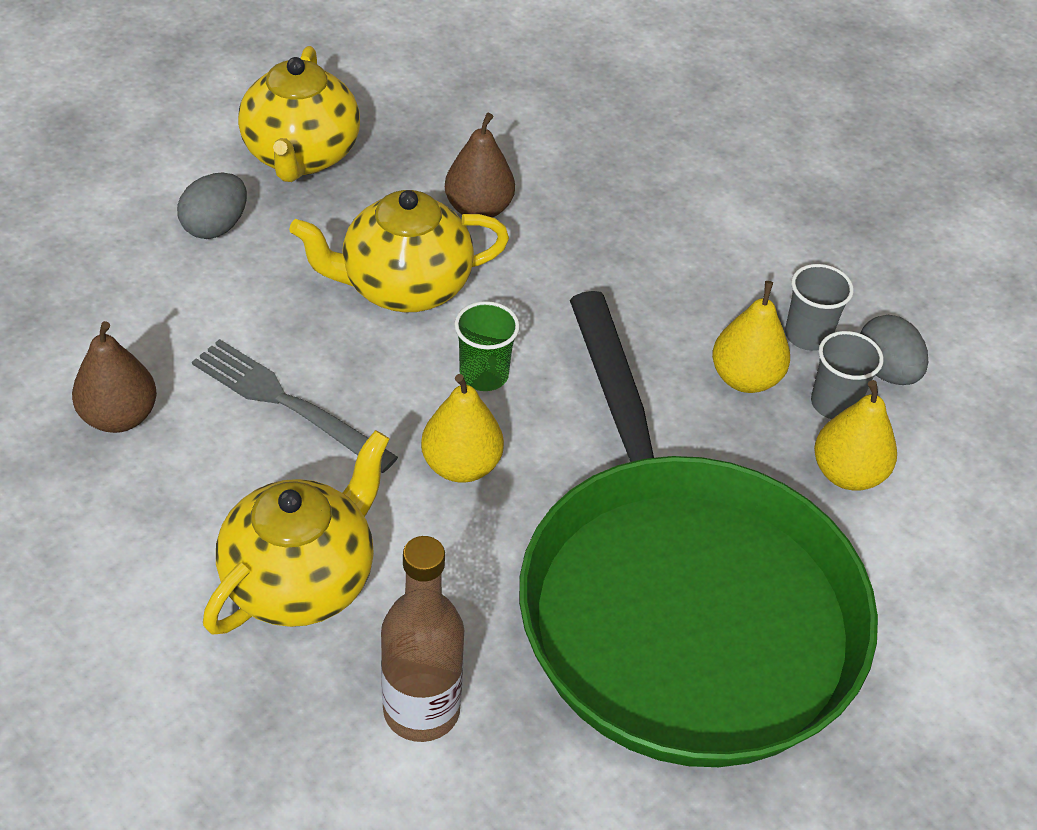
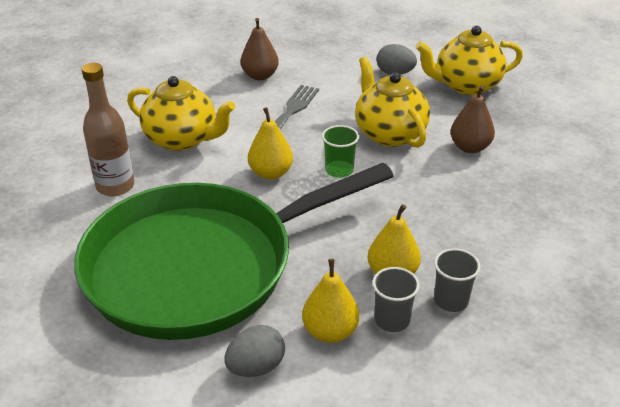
camera: 80 degrees right, 10 degrees down
(886, 371) = (439, 346): grey egg -> grey egg (256, 367)

